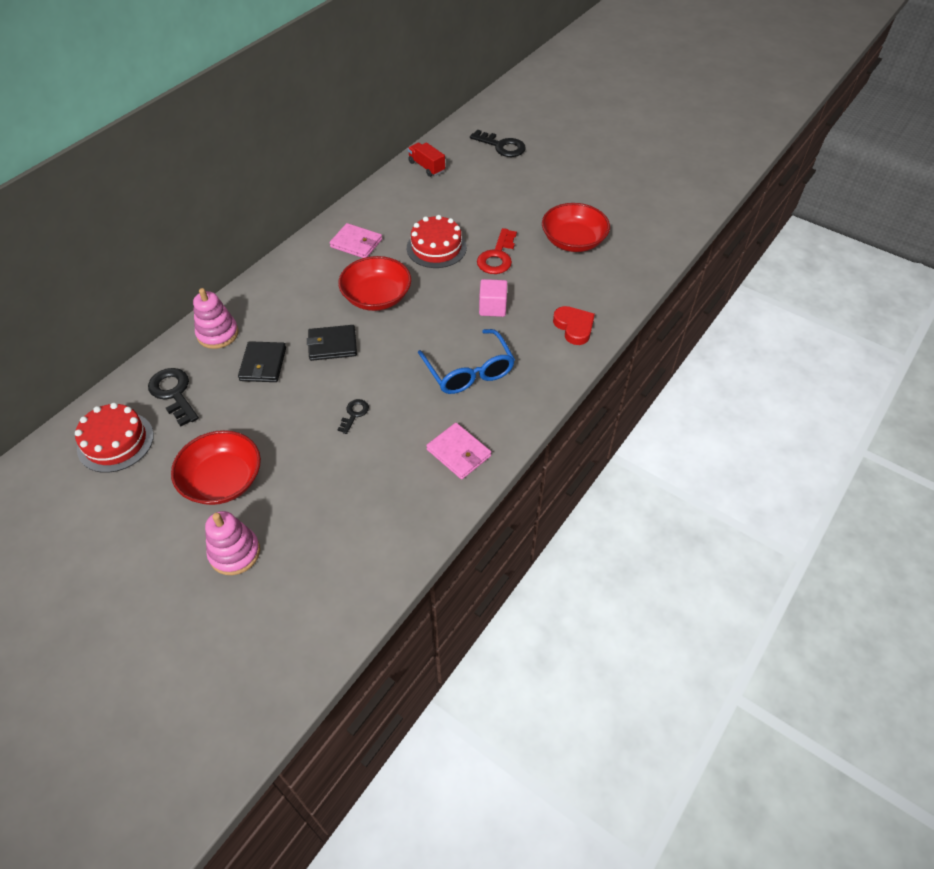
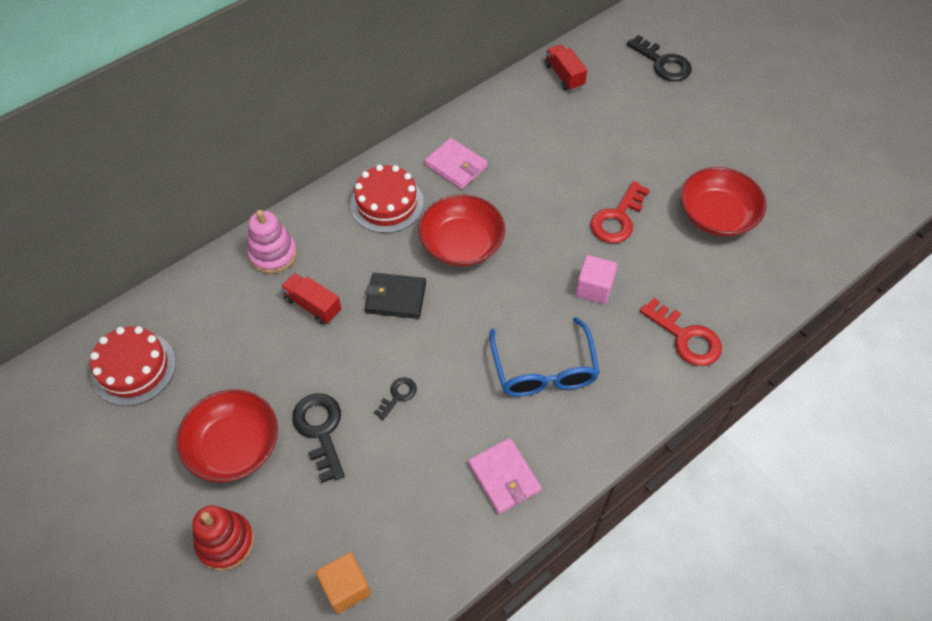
camera: 15 degrees right, 5 degrees up
(173, 393) = (208, 321): black key -> black key (320, 430)
(235, 553) = (225, 542): pink stacking toy -> red stacking toy
(263, 364) = (313, 305): black wallet -> red truck
(349, 562) = (346, 588): none -> orange cube
(436, 247) = (548, 191): red cake -> red cake (386, 203)
(574, 327) = (686, 337): red heart -> red key

